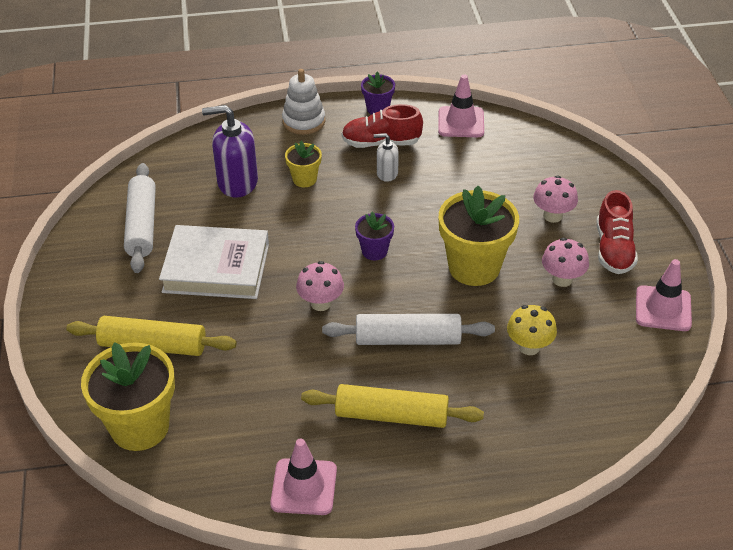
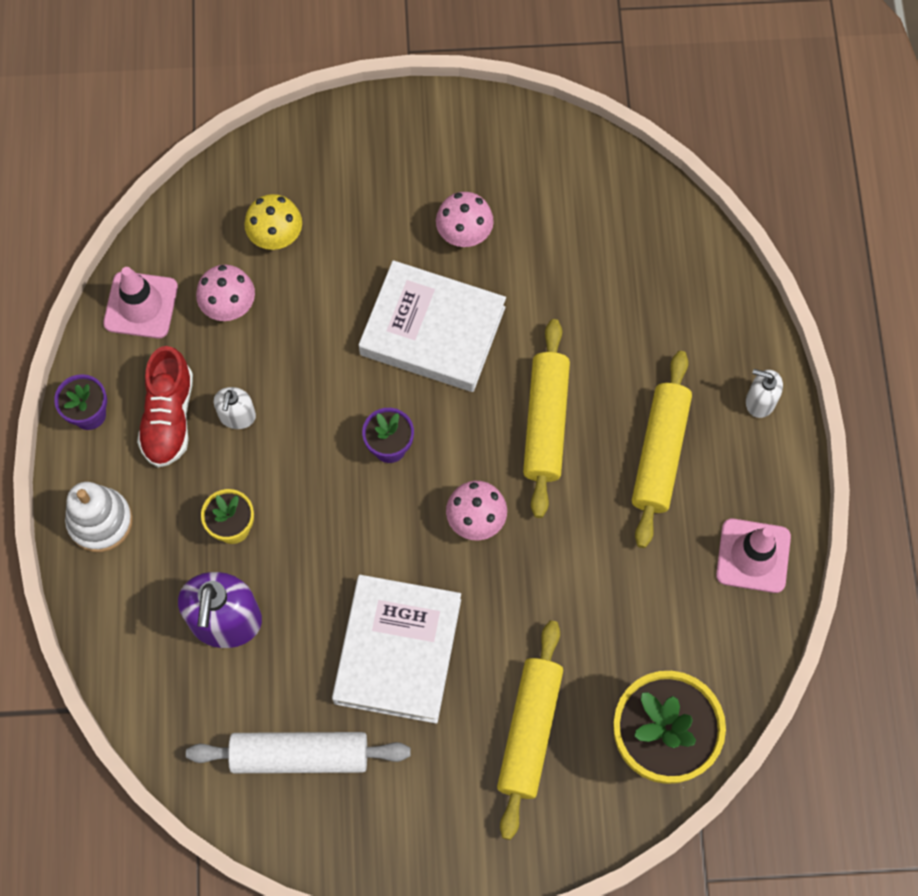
camera: 85 degrees left, 25 degrees up
(407, 339) = (545, 423): white rolling pin -> yellow rolling pin
(452, 487) = (760, 401): none -> white soap dispenser
(474, 267) = (432, 331): yellow flower pot -> white book
(529, 347) = (569, 291): yellow mushroom -> yellow mushroom (276, 237)
(552, 216) = (350, 223): pink mushroom -> pink mushroom (229, 307)
(613, 249) = (419, 167): red shoe -> none
(663, 309) = (523, 137): pink traffic cone -> none

